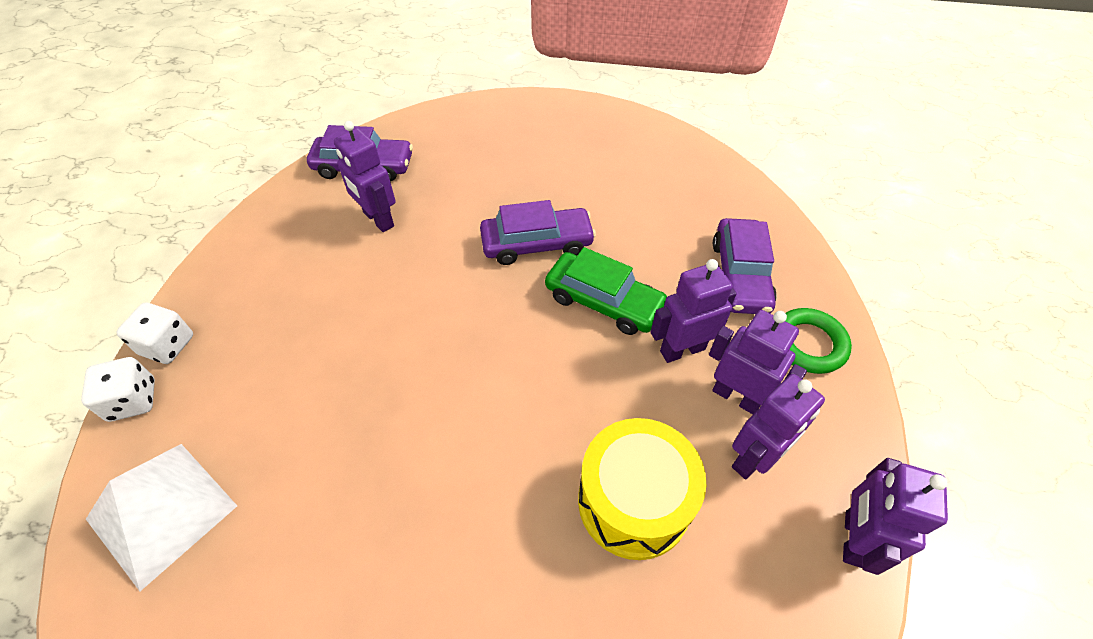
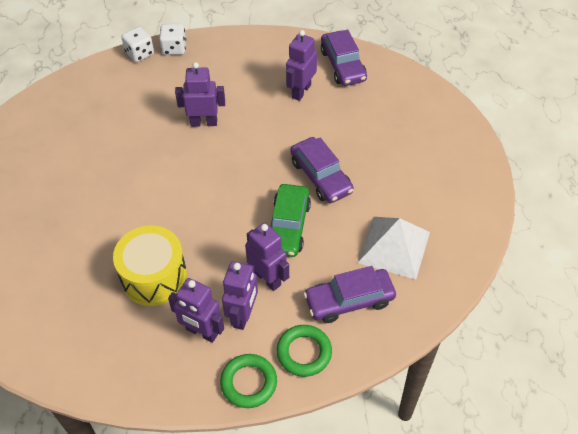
camera: 70 degrees right, 0 degrees up
(162, 512) = (89, 93): white pyramid -> white pyramid (394, 247)
(847, 420) = (249, 383): none -> green ring
(852, 538) = (166, 392): purple robot -> purple robot (204, 122)

